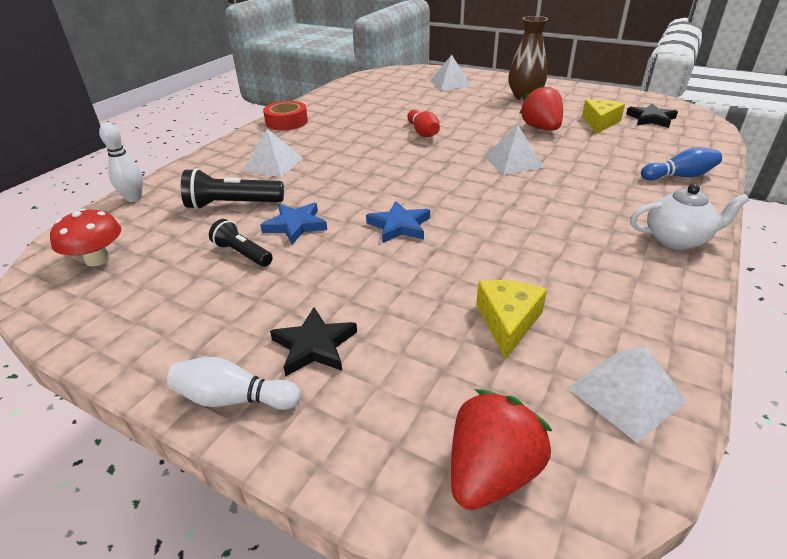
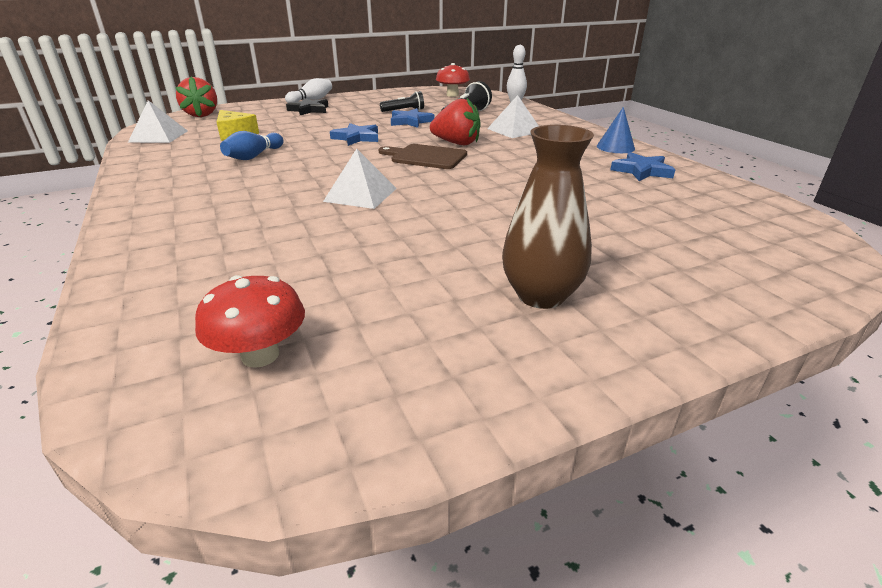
camera: 125 degrees right, 5 degrees down
(286, 122) = (615, 147): red tape -> blue cone
(336, 107) = (642, 171): none -> blue star
(406, 171) = (426, 157): none -> brown cutting board
(423, 132) = (499, 184): red bowling pin -> none
(450, 83) = (696, 264): white pyramid -> none
(541, 128) = (401, 243): red strawberry -> red strawberry (456, 143)
(599, 123) = (340, 294): yellow cheese -> none
(651, 119) = (260, 355): black star -> red mushroom
(676, 240) = (148, 192): white teapot -> none
(679, 176) = (160, 250): blue bowling pin -> blue bowling pin (254, 156)

